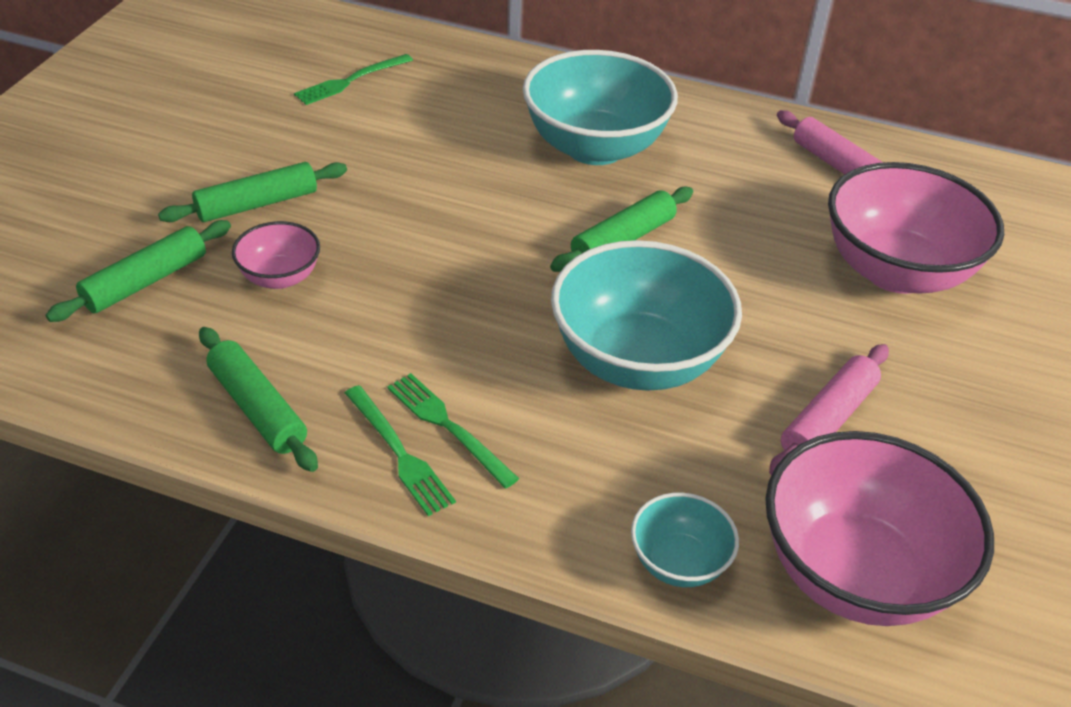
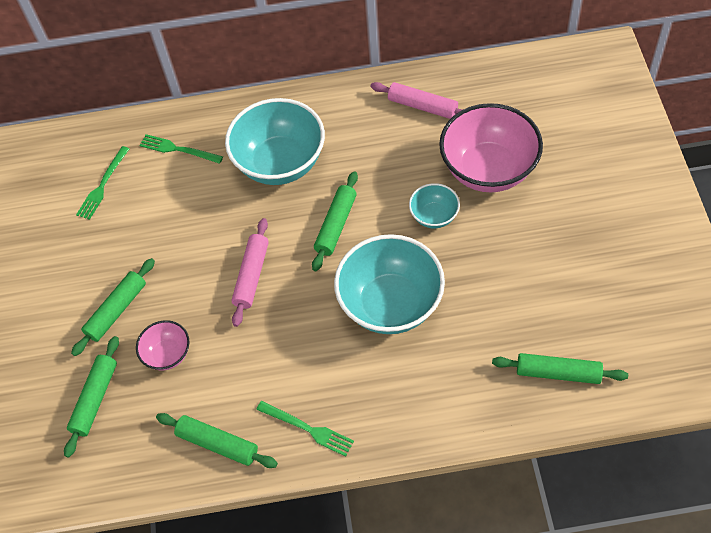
camera: 20 degrees left, 15 degrees up
(448, 427) = (322, 399): green fork -> green fork (178, 149)
(679, 563) = (477, 413): turquoise bowl -> turquoise bowl (434, 216)
(828, 419) = (502, 289): pink rolling pin -> pink rolling pin (252, 275)
(855, 573) = (558, 373): pink bowl -> green rolling pin

